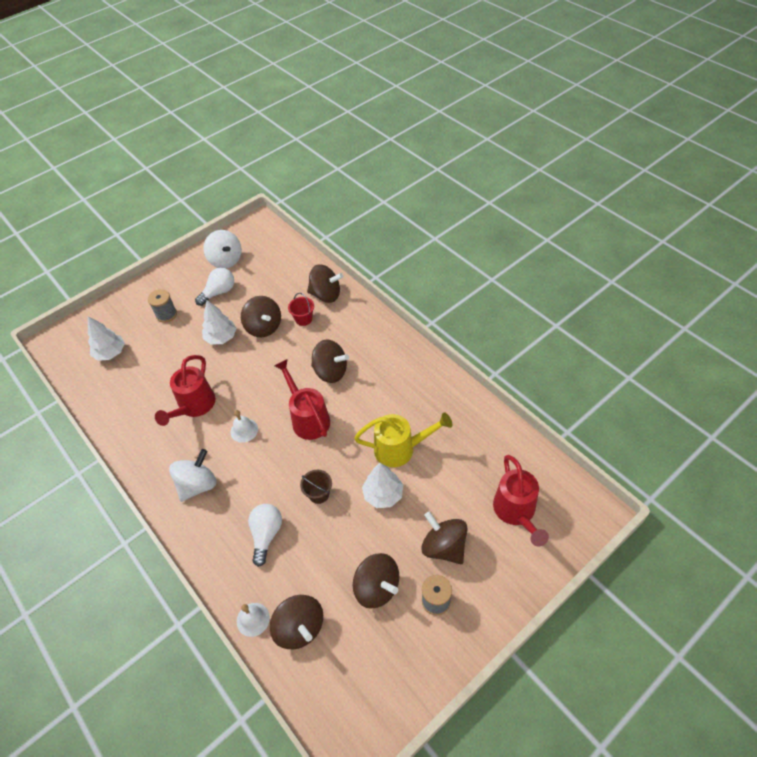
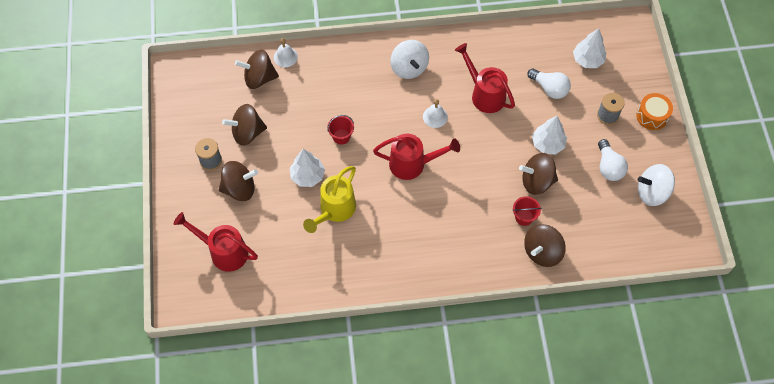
camera: 120 degrees right, 10 degrees up
(150, 289) = (652, 116): none -> orange drum
(266, 534) = (336, 90): white light bulb -> white light bulb (549, 89)
(319, 494) = (341, 136): brown bucket -> red bucket
(330, 371) = (447, 205): brown spinning top -> none

